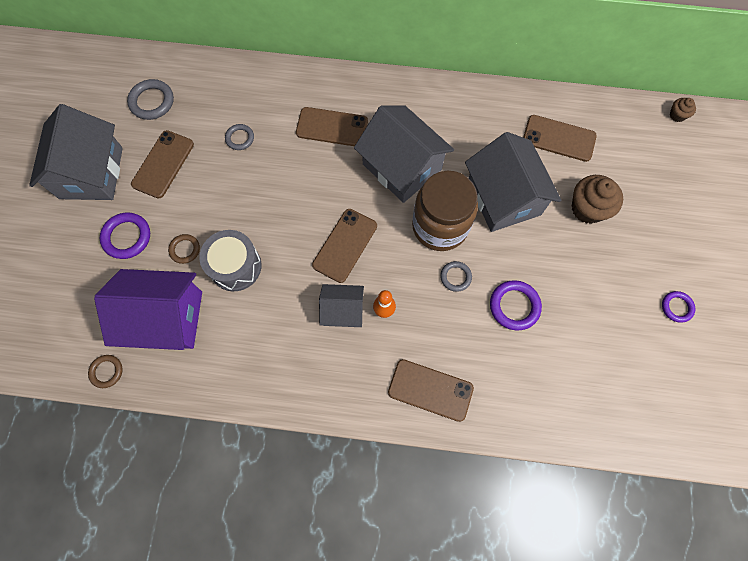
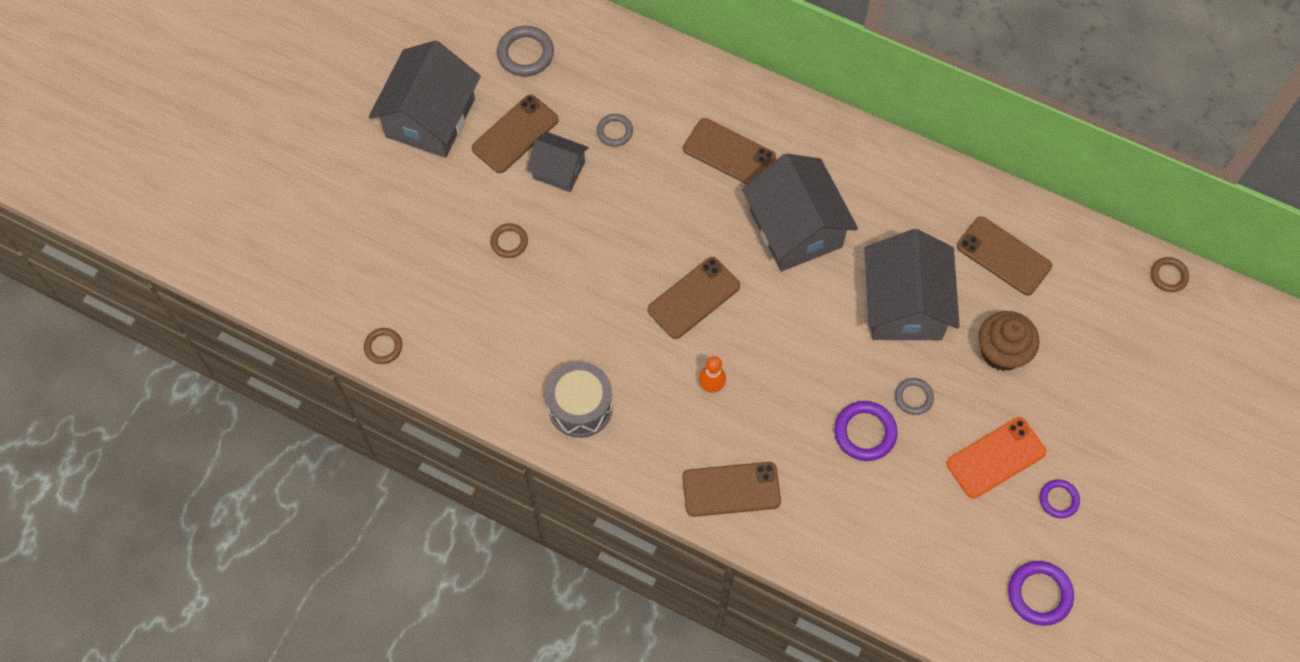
camera: 20 degrees right, 5 degrees down
(127, 237) = (448, 206): purple ring -> purple ring (1039, 594)
(166, 318) = (464, 311): purple house -> none
(235, 266) = (560, 280): grey drum -> grey drum (580, 406)
(343, 310) = (664, 370): grey house -> grey house (559, 170)
(430, 390) = (731, 489): brown phone -> brown phone turned 45 degrees counterclockwise
(440, 226) = (814, 313): brown jar -> none
(455, 277) = (809, 377): grey ring -> grey ring (913, 397)
(618, 291) = (996, 458): none -> orange phone
(677, 115) = (1168, 276): brown cupcake -> brown ring

